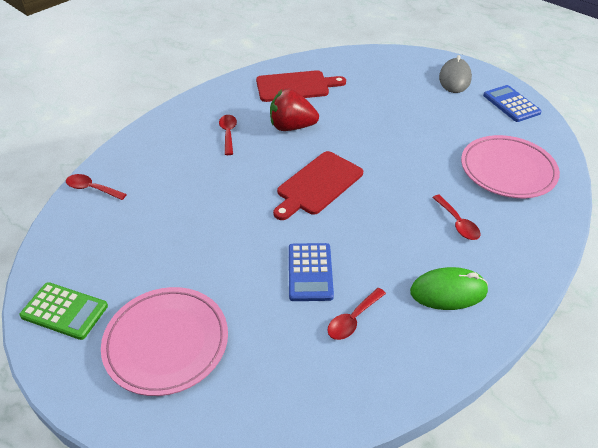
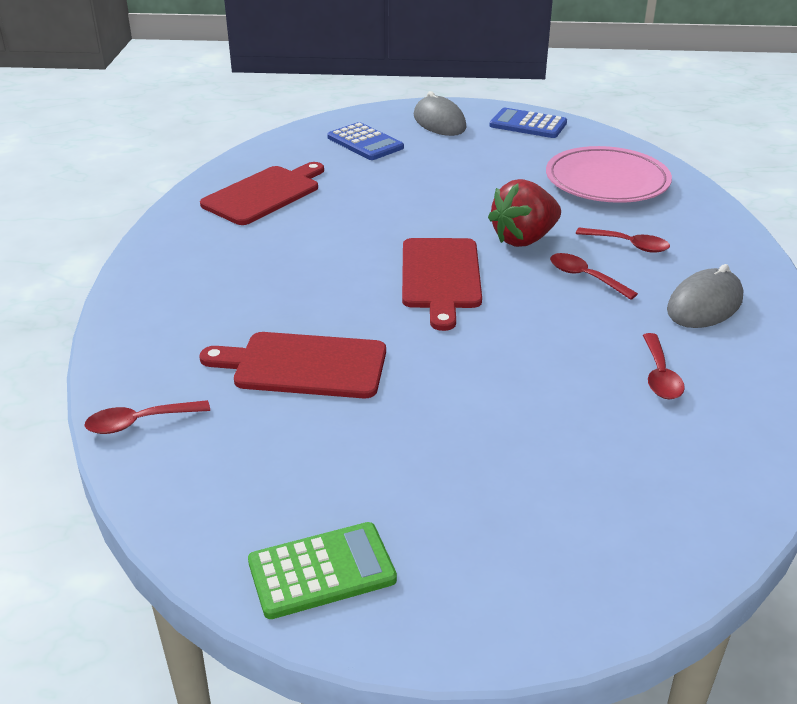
camera: 40 degrees left, 10 degrees down
(166, 343) = (506, 516): pink plate -> none
(188, 199) = (303, 365): none -> red cutting board
(228, 134) = (249, 276): red spoon -> red spoon (585, 277)
(291, 127) = (323, 236): red strawberry -> red strawberry (524, 239)
(310, 272) = (556, 359): blue calculator -> blue calculator (365, 143)
(448, 291) = (704, 304): green mouse -> grey mouse

